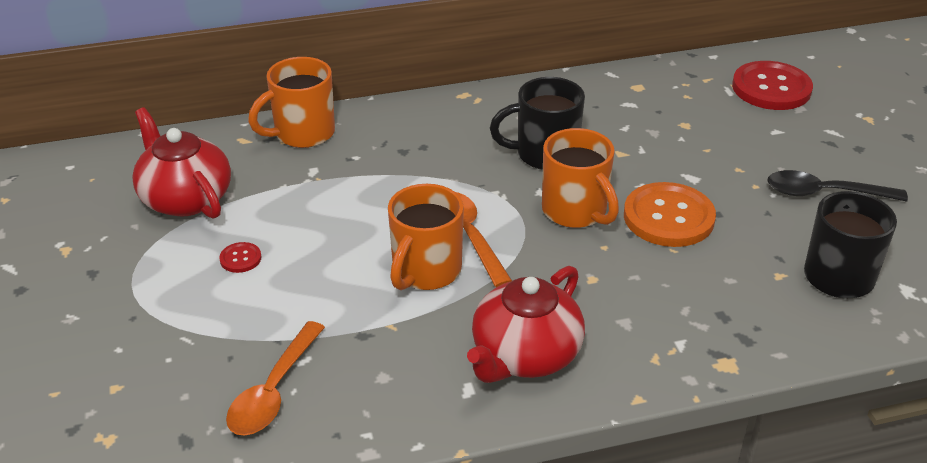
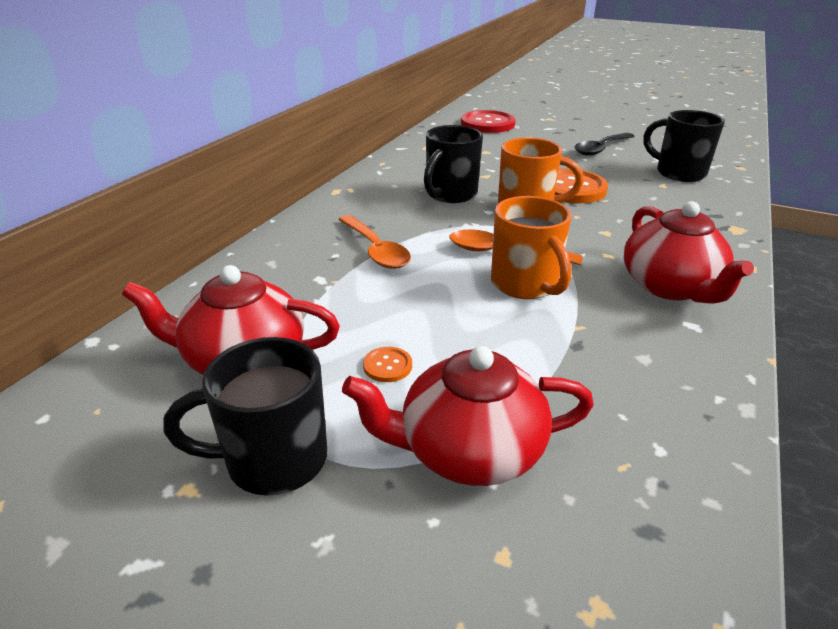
camera: 50 degrees left, 5 degrees down
(111, 264) = (273, 460): none -> black mug
(189, 335) = (468, 450): none -> red teapot
(240, 258) = (387, 366): red button -> orange button
(274, 391) = (614, 429): orange spoon -> orange spoon (376, 250)
(302, 134) = (262, 263): orange mug -> none

